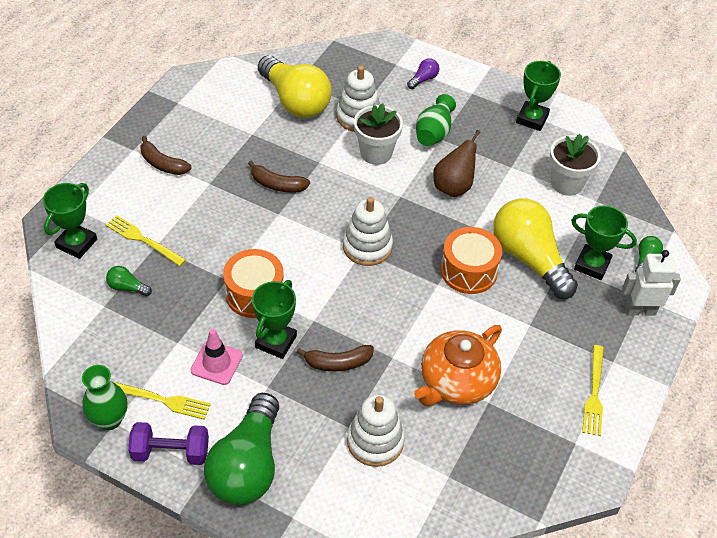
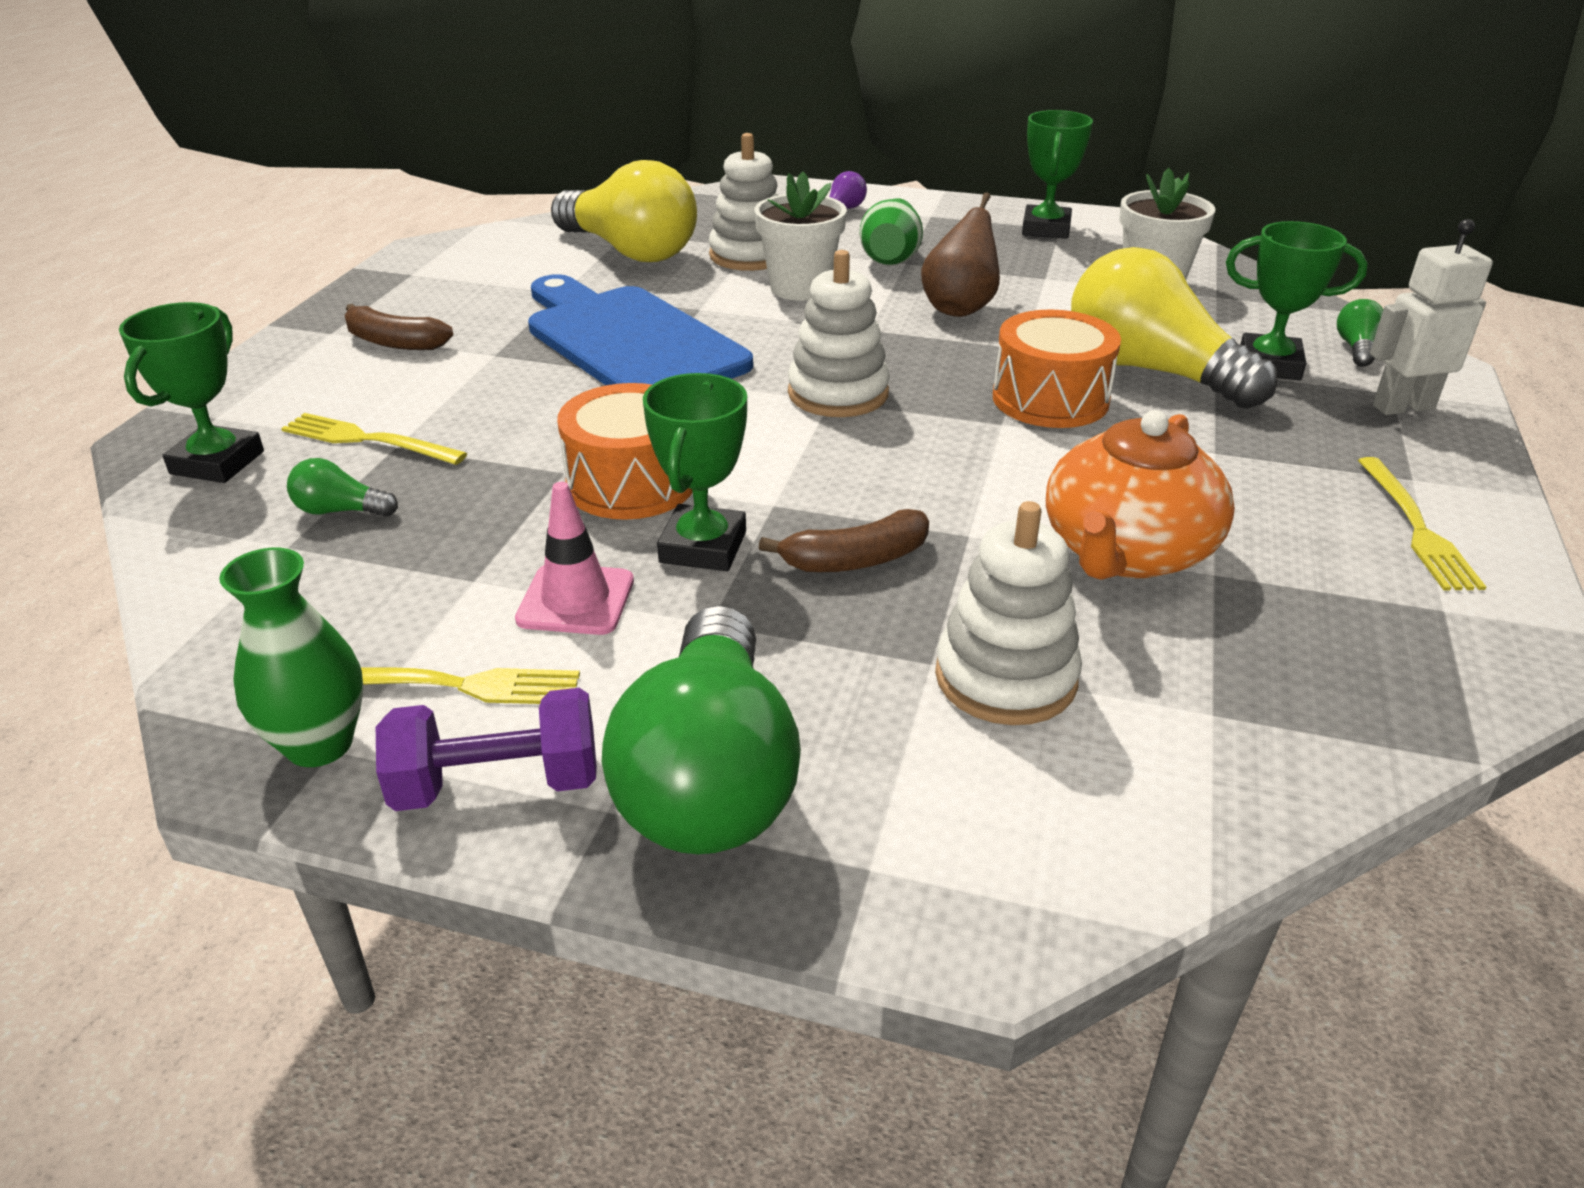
camera: 10 degrees left, 15 degrees down
(277, 184) = (629, 341): brown banana -> blue cutting board

